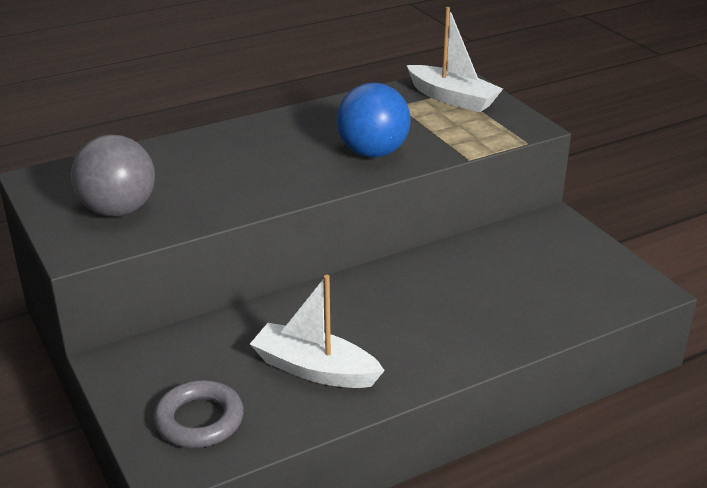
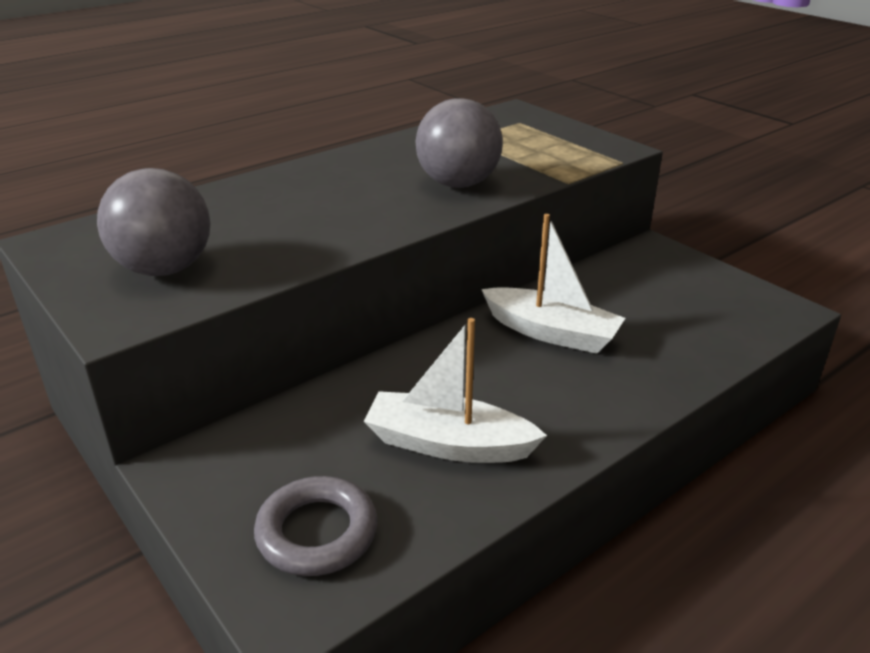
camera: 10 degrees left, 0 degrees up
(373, 153) = (458, 184): blue ball -> grey ball
(452, 98) = (521, 128): white boat -> white boat (551, 332)

